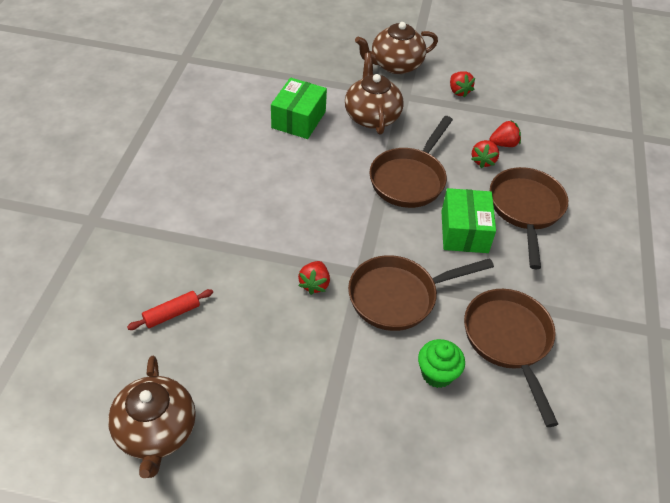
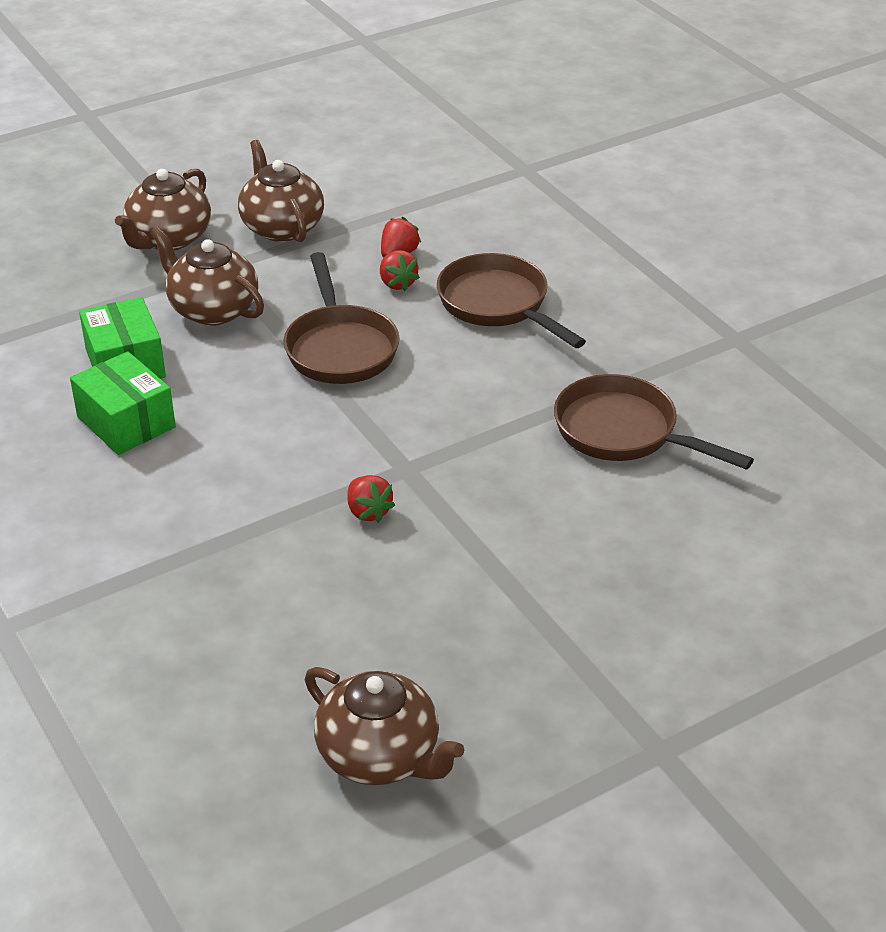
camera: 40 degrees left, 10 degrees down
(172, 314) = (245, 646): red rolling pin -> none
(399, 296) = (471, 464): brown pan -> none
(437, 374) = (593, 505): green cupcake -> none
(458, 91) = (281, 227): red strawberry -> brown teapot
(464, 231) = (462, 363): green box -> green box (126, 422)

